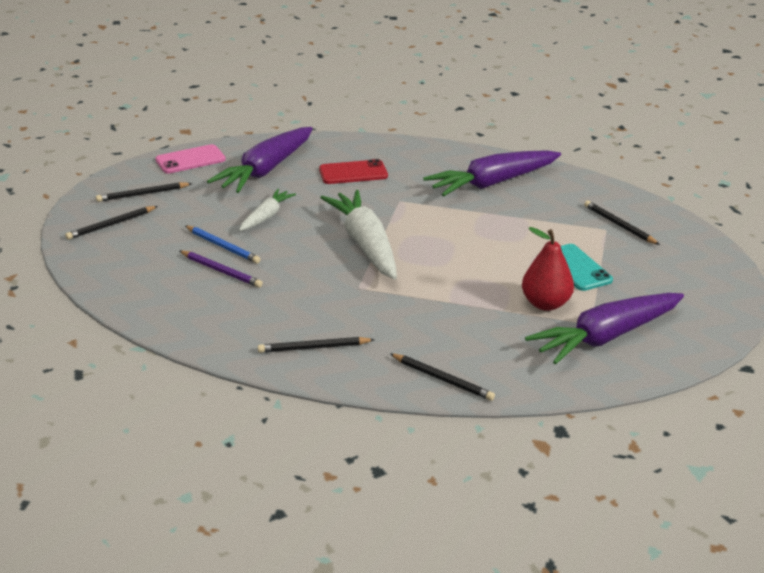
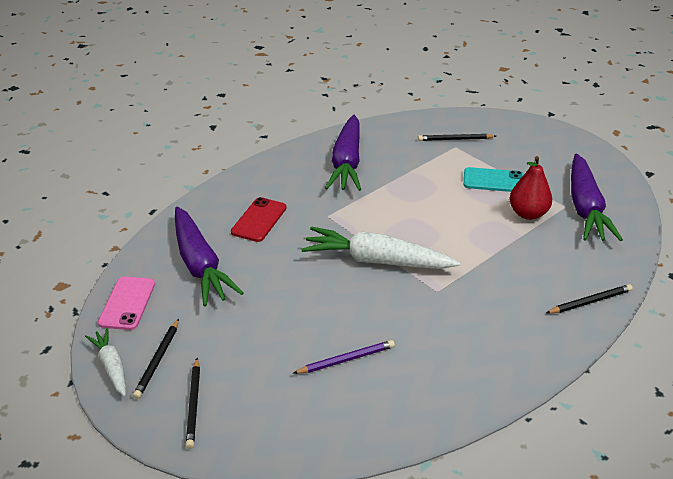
camera: 55 degrees left, 5 degrees up
(222, 246) = (305, 343): blue pencil -> none
(266, 216) = (280, 296): white carrot -> white carrot (111, 366)
(314, 347) = (505, 351): black pencil -> none

